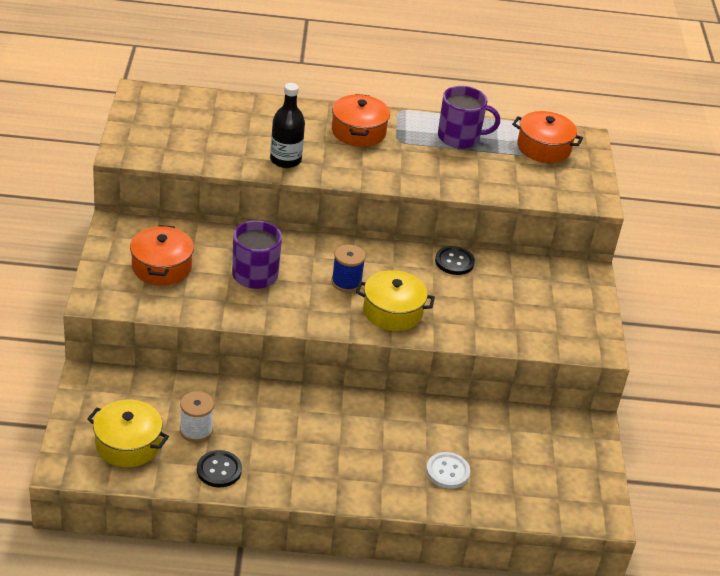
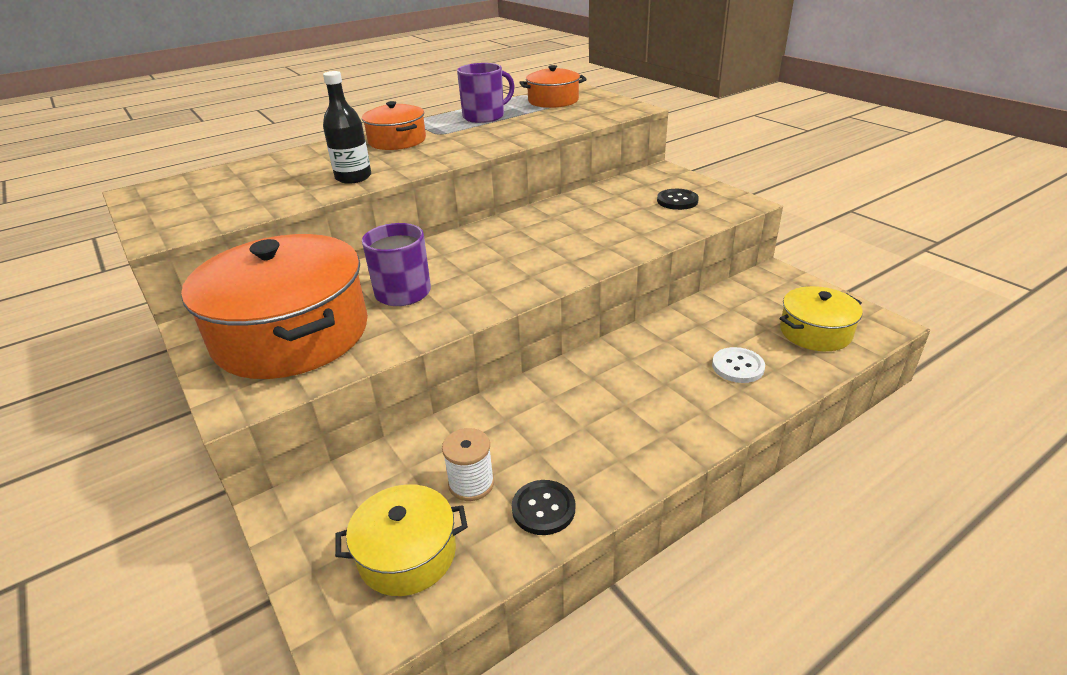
camera: 30 degrees left, 5 degrees down
(161, 267) = (291, 334): orange pot -> orange pot, size x1.94
(346, 282) = (496, 257): blue spool -> none
(392, 311) = (564, 257): yellow pot -> yellow pot (815, 332)
(454, 262) = (562, 206): black button -> black button (677, 201)

